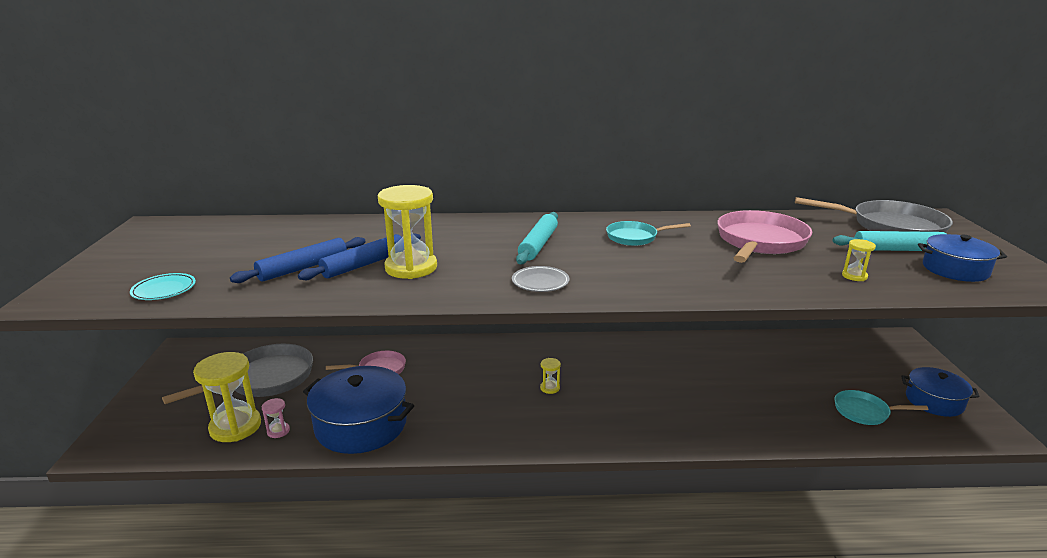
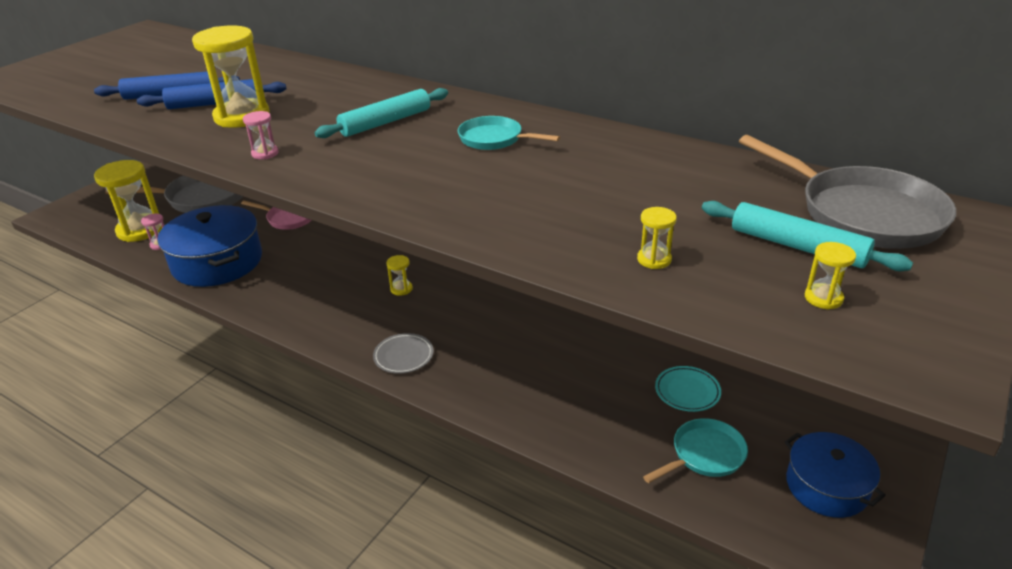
camera: 35 degrees right, 10 degrees up
(164, 290) = (61, 89): turquoise plate -> turquoise plate (687, 391)
(489, 287) = (265, 153): none -> pink hourglass
(540, 282) = (314, 161): grey plate -> grey plate (403, 356)
(760, 242) = (626, 183): pink pan -> none
(864, 412) = (704, 455): turquoise pan -> turquoise pan turned 105 degrees clockwise
(955, 269) = (823, 298): blue pot -> yellow hourglass

